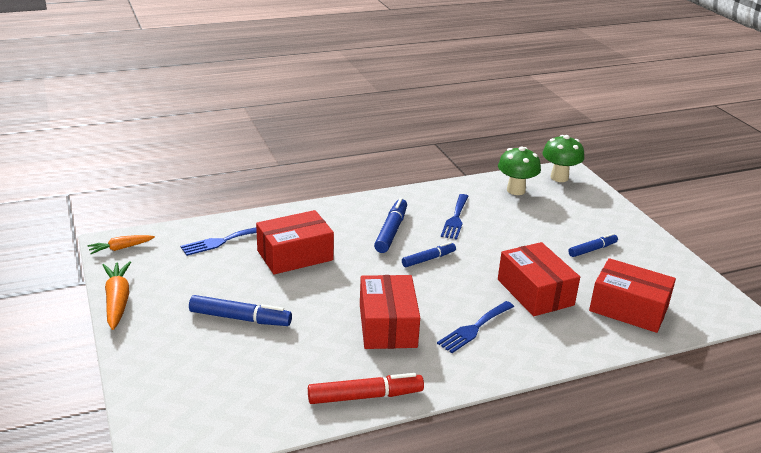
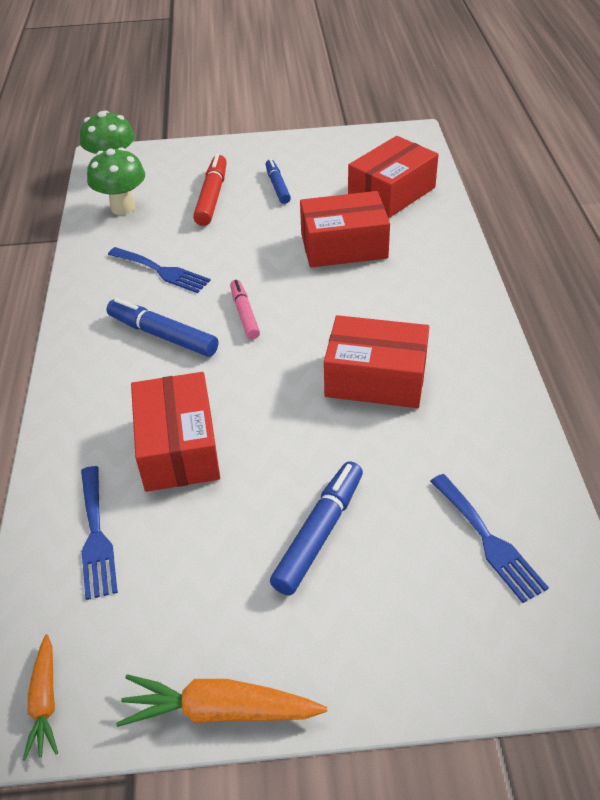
camera: 70 degrees left, 15 degrees up
(365, 396) = (508, 423): red marker -> red marker (212, 197)
(428, 259) = (244, 314): blue marker -> pink marker
(474, 328) = (398, 307): blue fork -> blue fork (488, 541)

